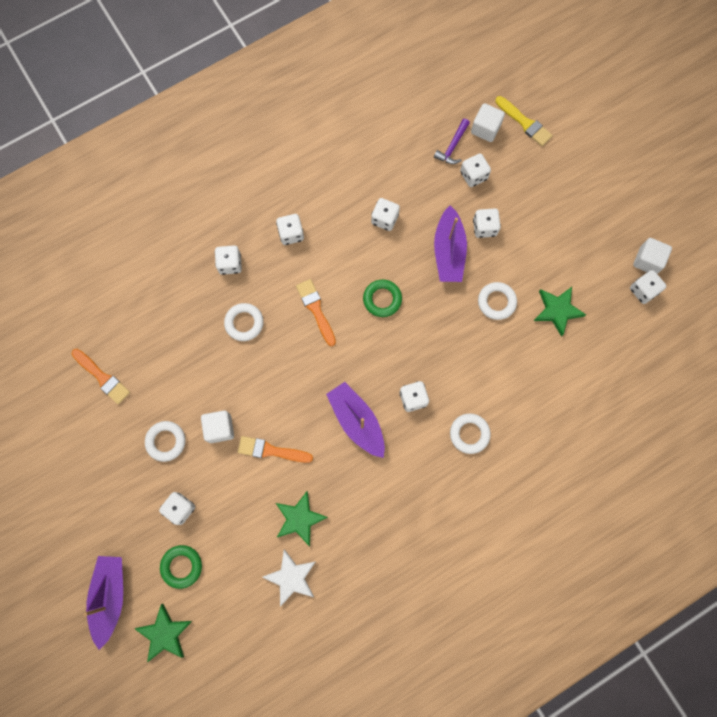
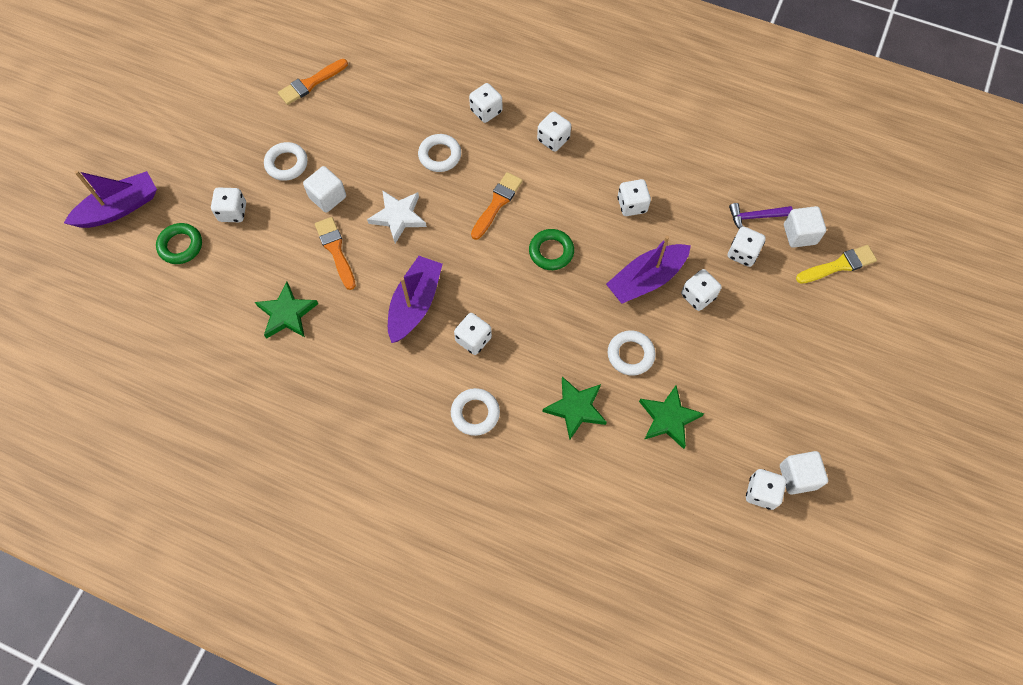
camera: 55 degrees right, 10 degrees down
(102, 377) = (311, 83): orange brush -> orange brush turned 45 degrees clockwise
(165, 633) = (111, 270): green star -> green star (575, 408)
(291, 577) = (226, 341): white star -> white star (398, 217)
(525, 123) = (839, 265): yellow brush -> yellow brush turned 120 degrees counterclockwise

